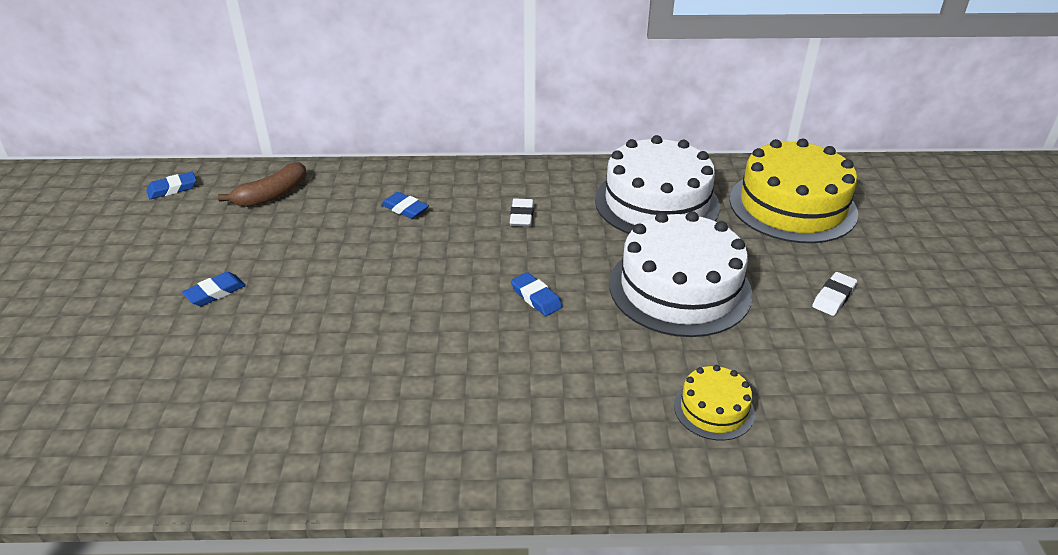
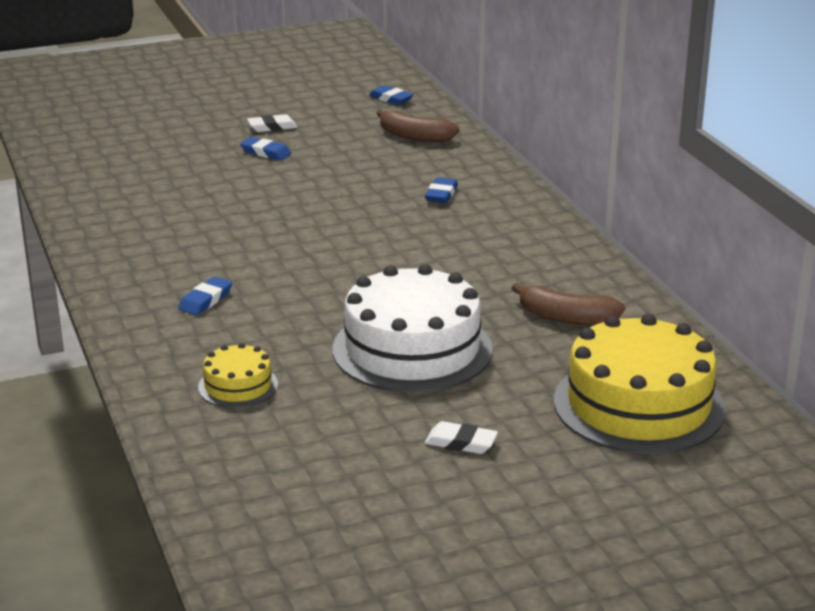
camera: 70 degrees right, 10 degrees down
(521, 216) = (476, 249): white eraser -> white eraser (272, 127)
(536, 297) = (346, 279): blue eraser -> blue eraser (205, 300)
(656, 203) = (566, 317): white cake -> brown banana

